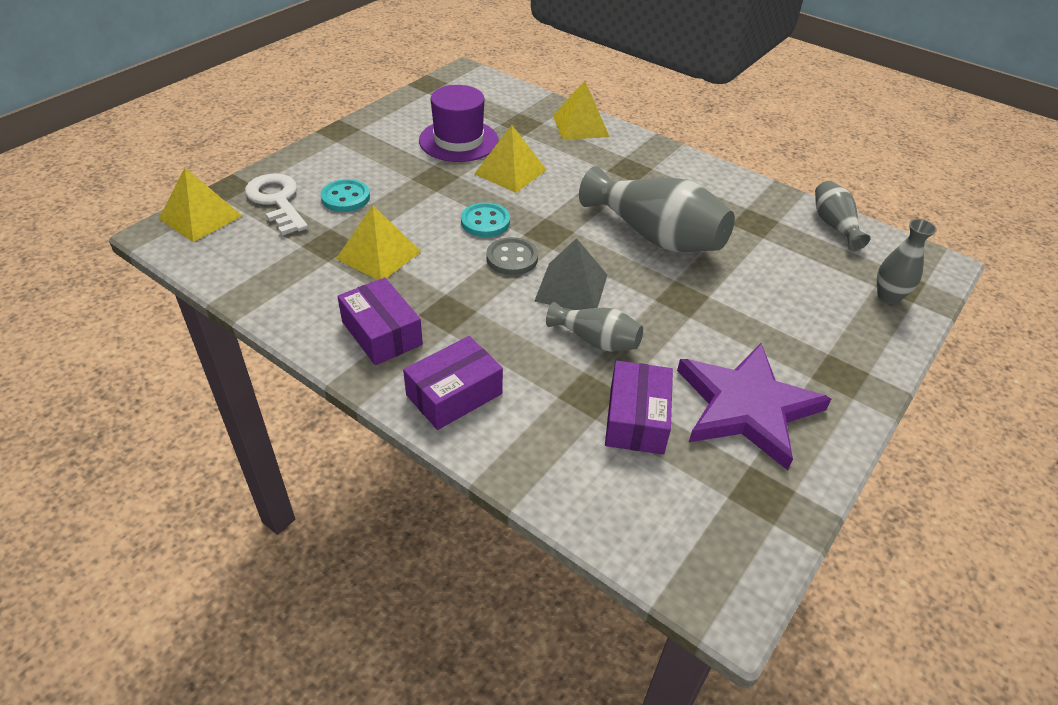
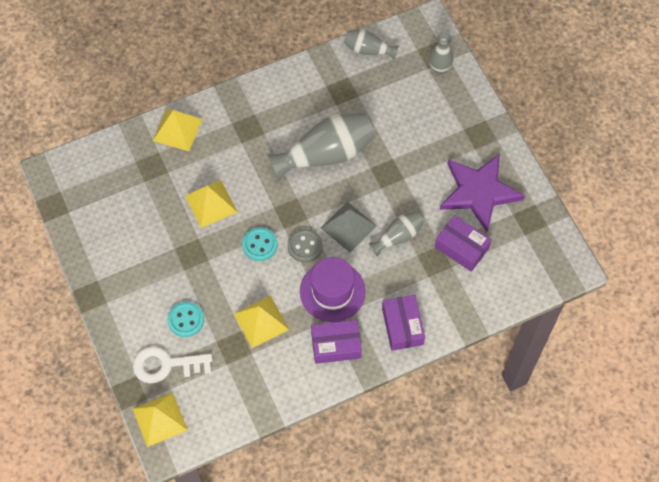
camera: 60 degrees left, 20 degrees up
(458, 140) = (152, 219): purple hat -> purple hat (332, 291)

